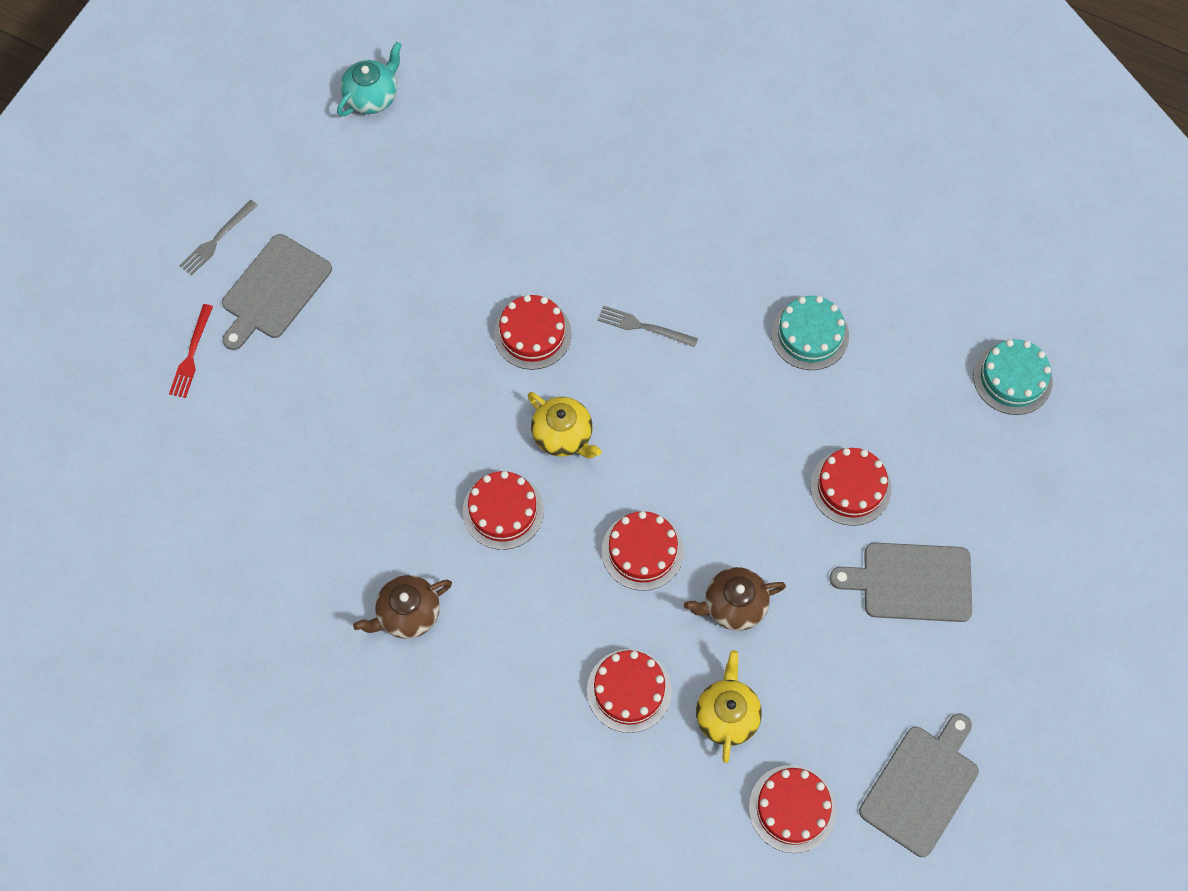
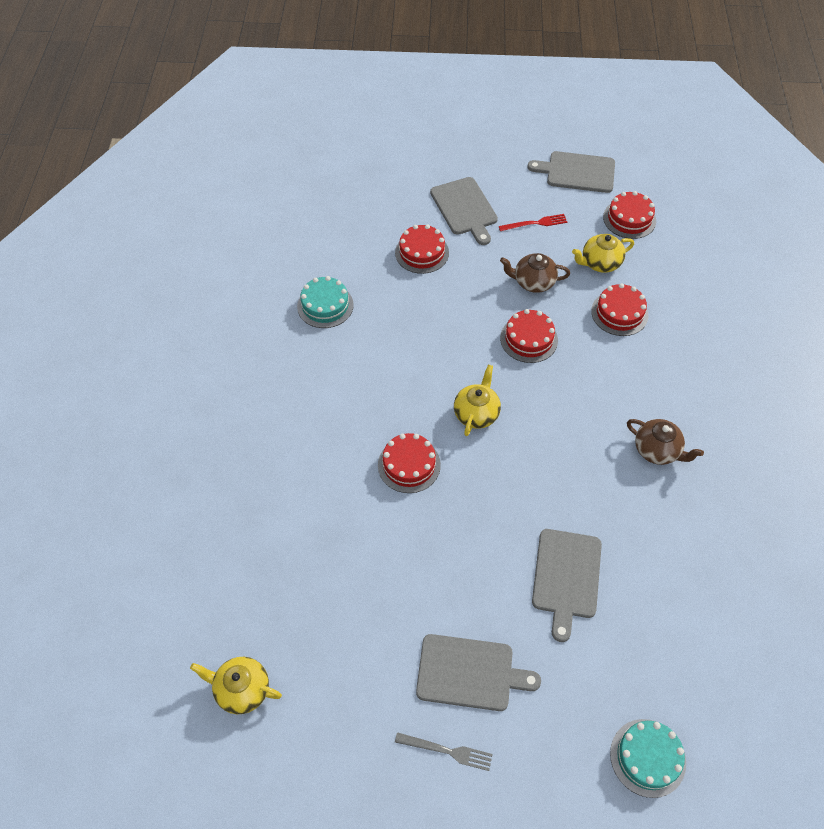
camera: 115 degrees left, 10 degrees down
(191, 354) = (562, 710): red fork -> red fork (535, 223)
(315, 428) = (566, 577): none -> grey cutting board
(372, 96) = (241, 690): turquoise teapot -> yellow teapot
(503, 511) = (551, 426): red cake -> none
(643, 327) = (367, 399): grey fork -> none
(733, 605) = (533, 282): brown teapot -> brown teapot turned 135 degrees clockwise
(1012, 378) = (305, 201): turquoise cake -> turquoise cake (647, 757)

